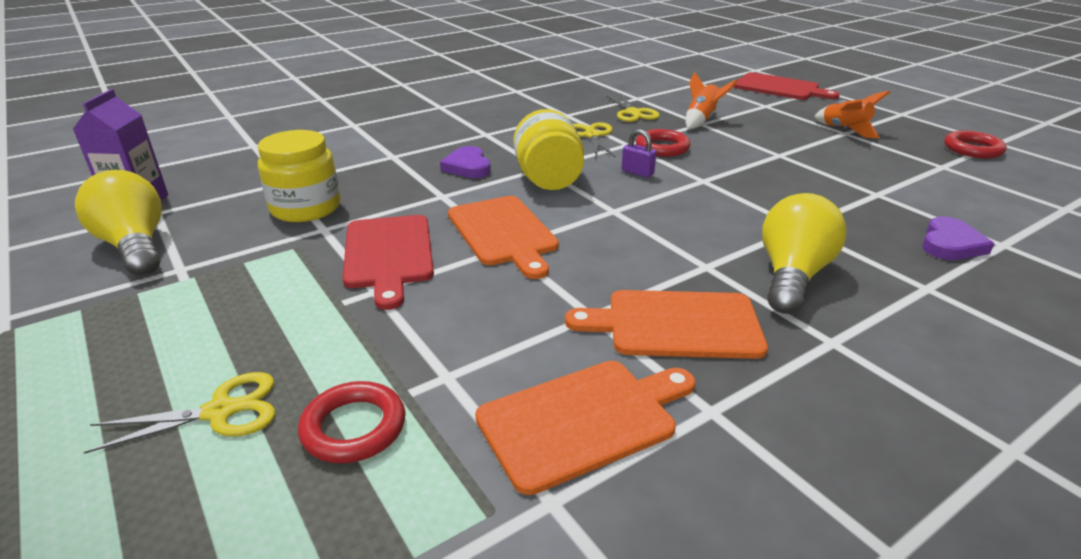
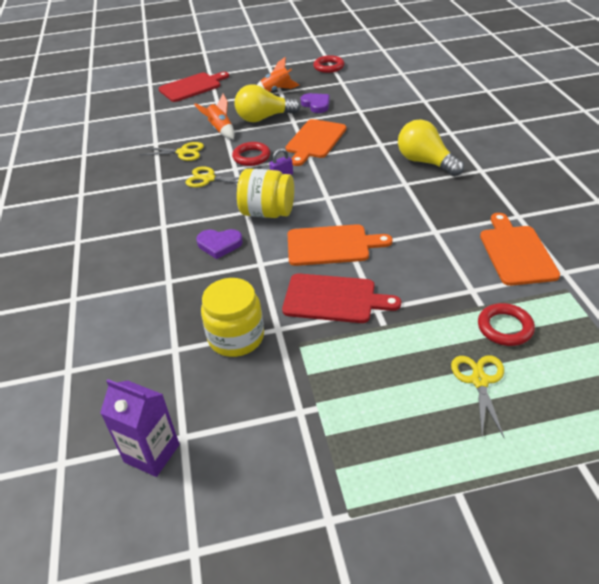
camera: 65 degrees left, 10 degrees up
(135, 246) = (245, 445): yellow light bulb -> yellow light bulb (264, 118)
(676, 324) = (453, 207): orange cutting board -> orange cutting board (315, 140)
(950, 244) = (418, 112): purple heart -> purple heart (316, 105)

